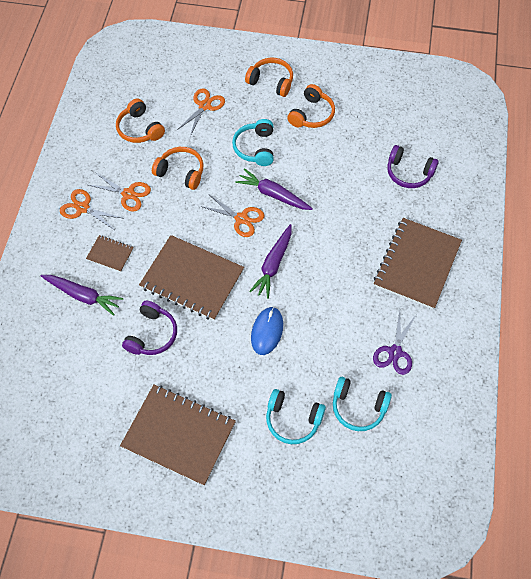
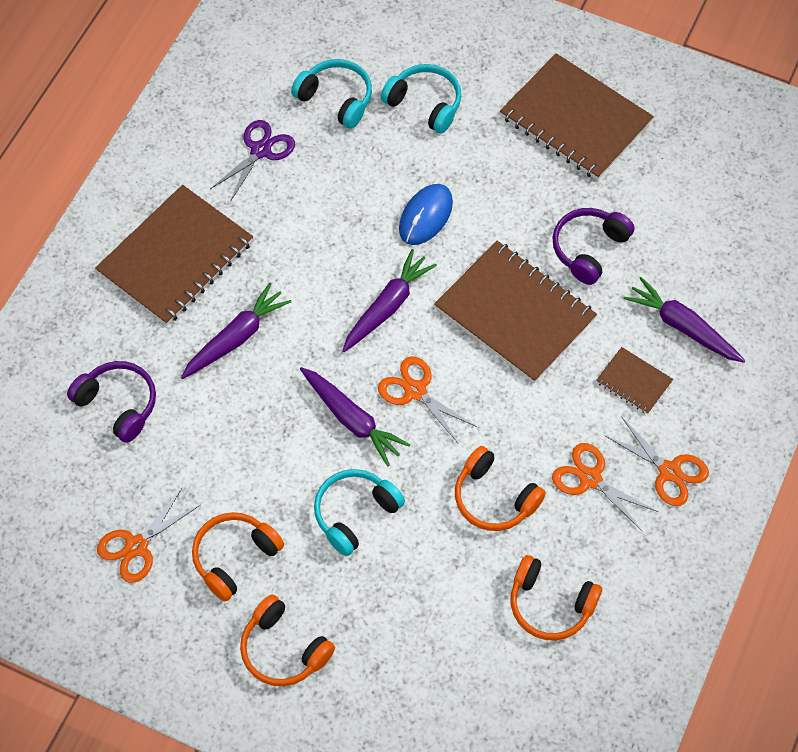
camera: 165 degrees left, 0 degrees up
(140, 129) = (550, 604): orange headphones -> orange headphones turned 135 degrees clockwise
(204, 106) = (422, 625): orange scissors -> orange scissors (136, 546)
(255, 148) = (355, 514): turquoise headphones -> turquoise headphones turned 150 degrees counterclockwise
(358, 224) = (236, 338): none -> purple carrot

